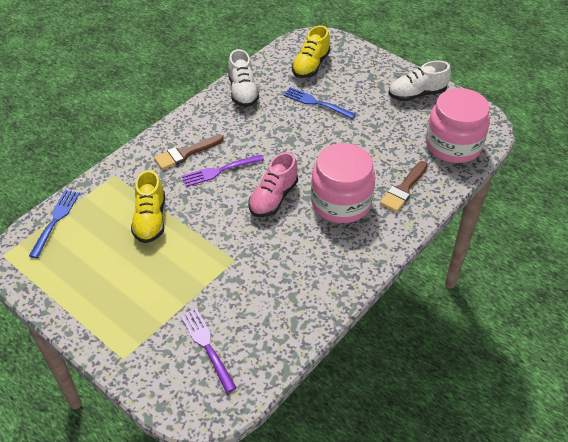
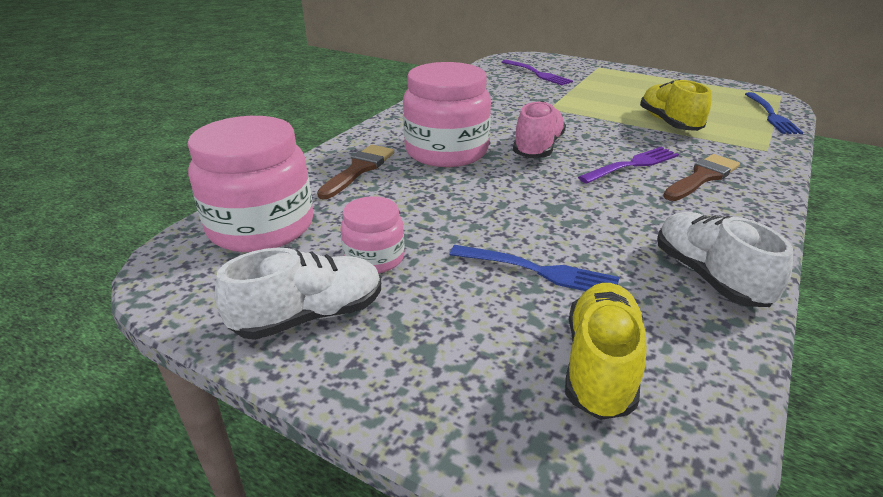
camera: 170 degrees right, 15 degrees down
(391, 118) = (374, 258): none -> pink jar

